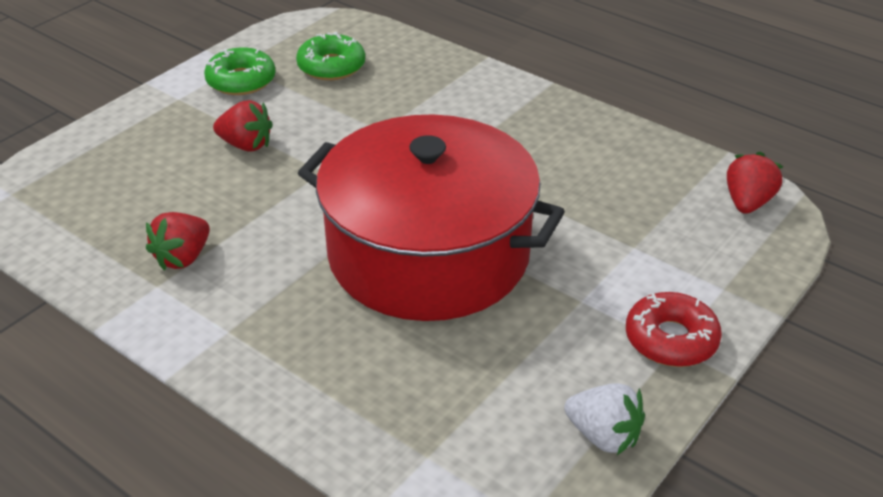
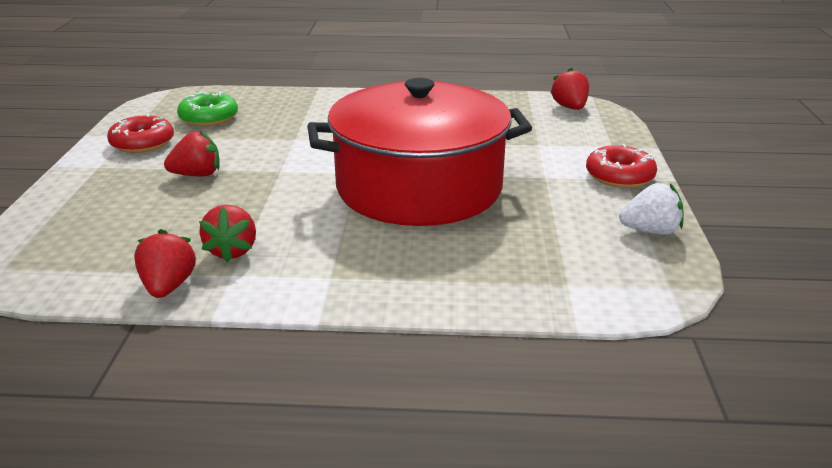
camera: 35 degrees left, 10 degrees down
(98, 275) = (168, 286): none -> red strawberry
(241, 81) = (142, 143): green donut -> red donut

